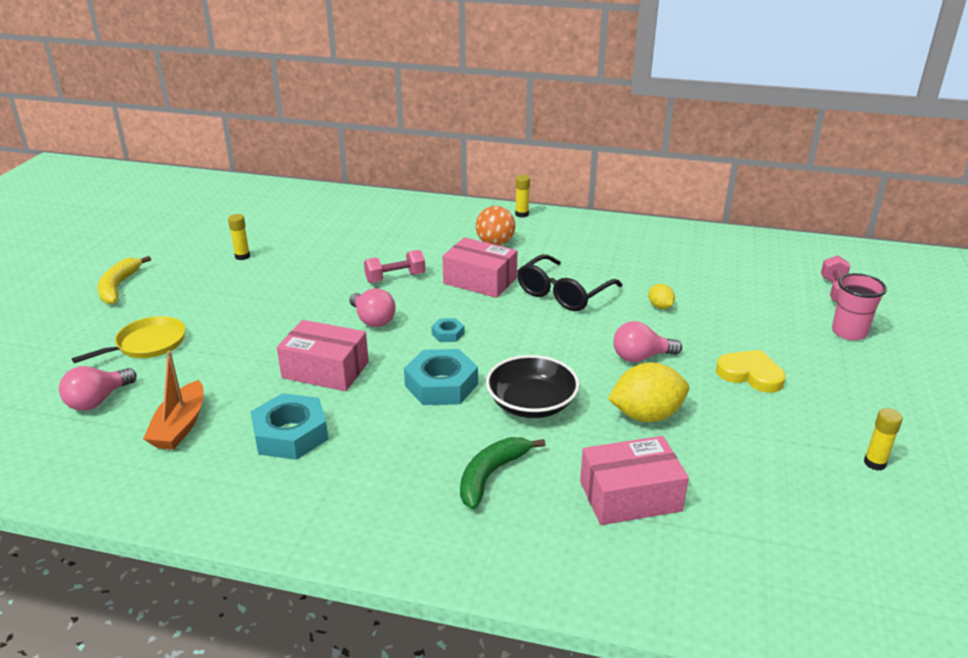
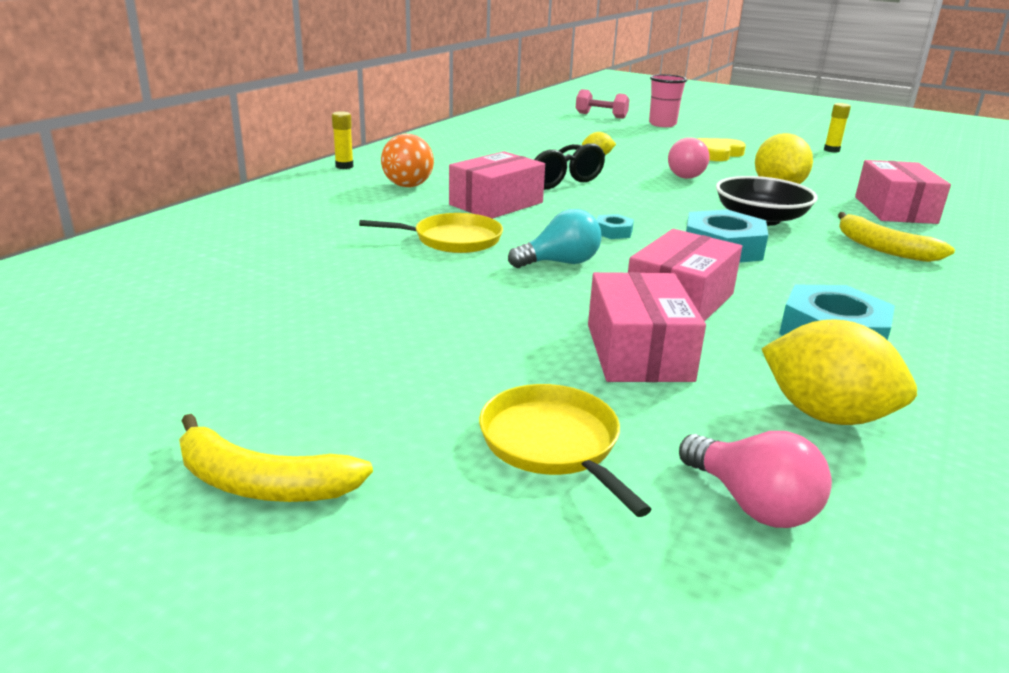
camera: 75 degrees left, 5 degrees down
(180, 426) = (825, 415): orange boat -> yellow lemon
(242, 256) = (266, 334): yellow glue stick -> none
(246, 360) = (638, 352): none -> pink box
(372, 320) = (560, 263): pink light bulb -> turquoise light bulb
(395, 278) = (453, 240): pink dumbbell -> yellow pan
(491, 475) = (883, 248): green banana -> yellow banana

